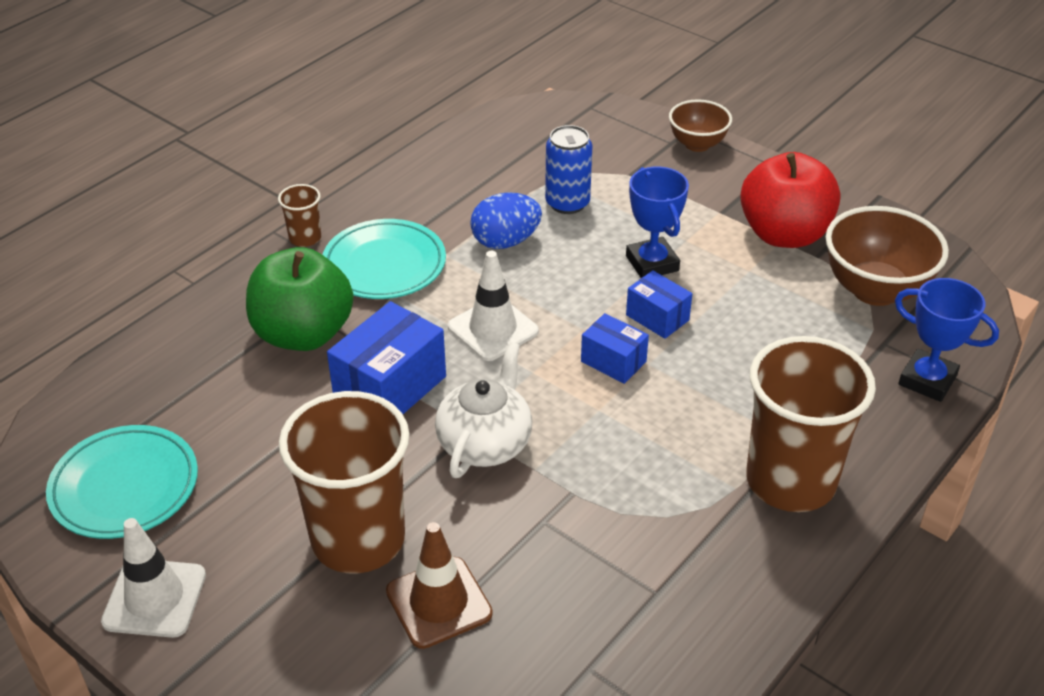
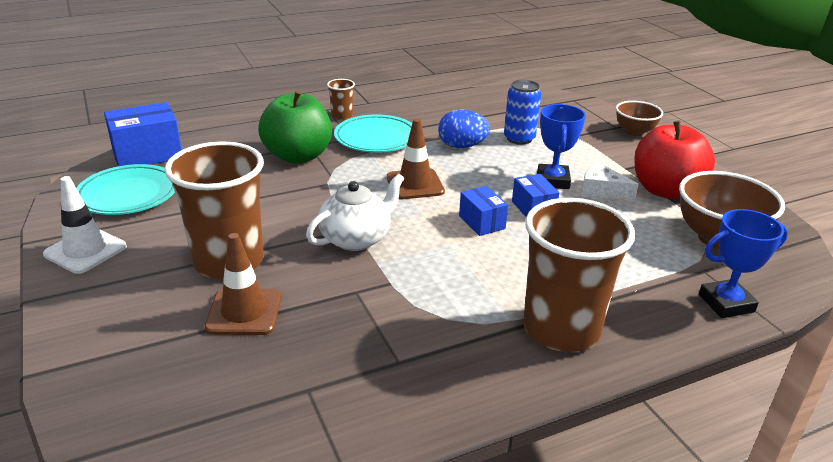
camera: 25 degrees right, 10 degrees down
(390, 387) = (323, 194): blue box -> blue box (147, 154)
(493, 329) = (415, 184): white traffic cone -> brown traffic cone
(716, 260) = (602, 191): none -> white cheese
(927, 380) = (726, 303): blue trophy -> blue trophy turned 75 degrees counterclockwise

